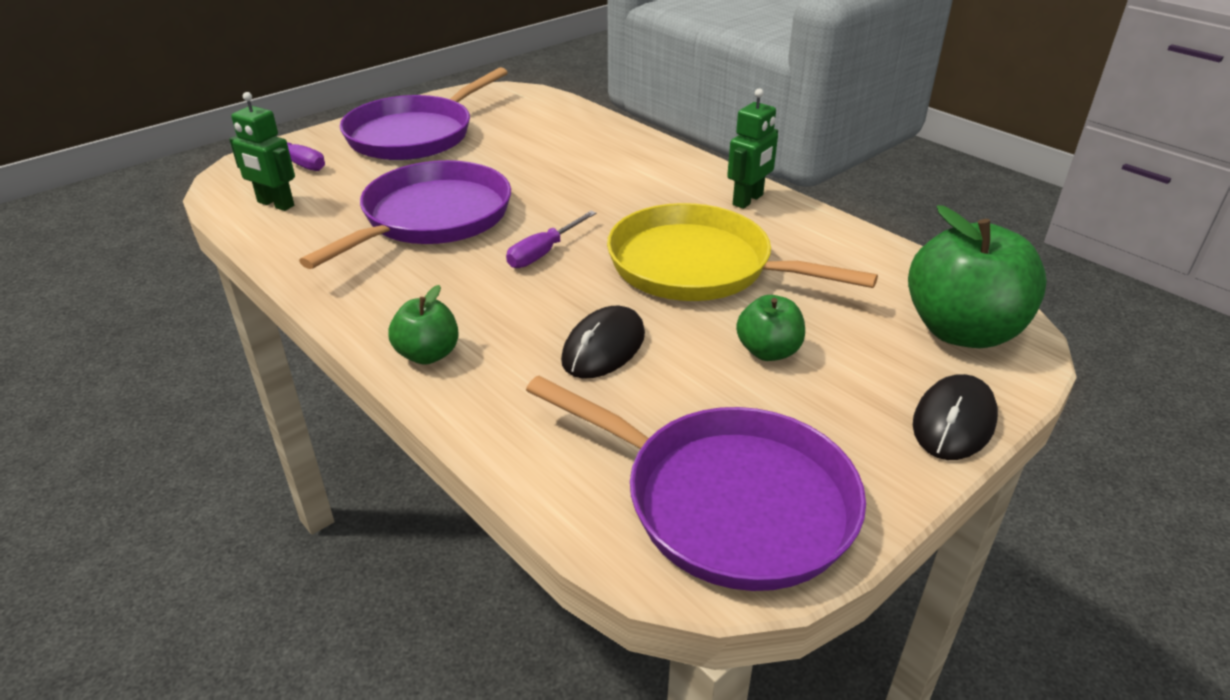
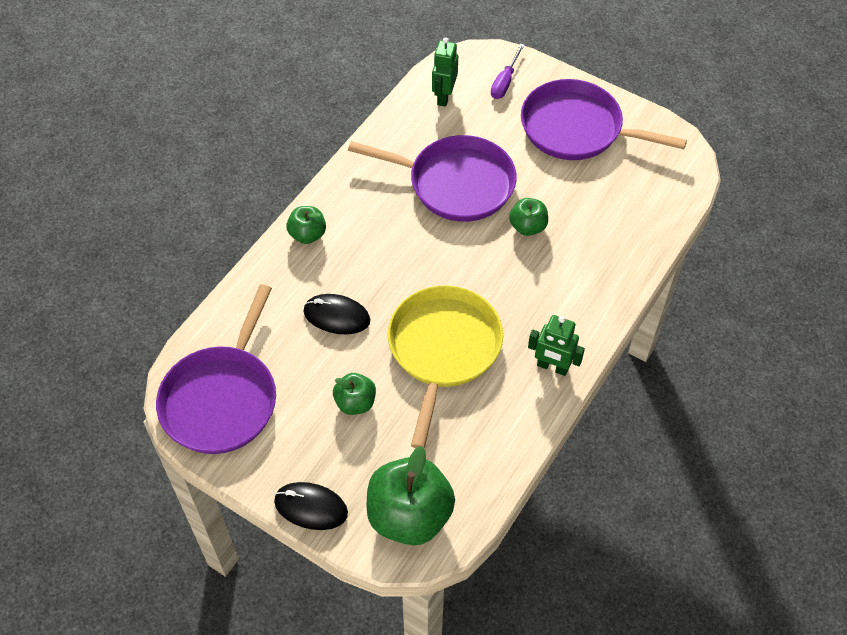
camera: 75 degrees right, 20 degrees up
(536, 183) = (527, 227): none -> green apple
(543, 252) = (432, 258): purple screwdriver -> none

